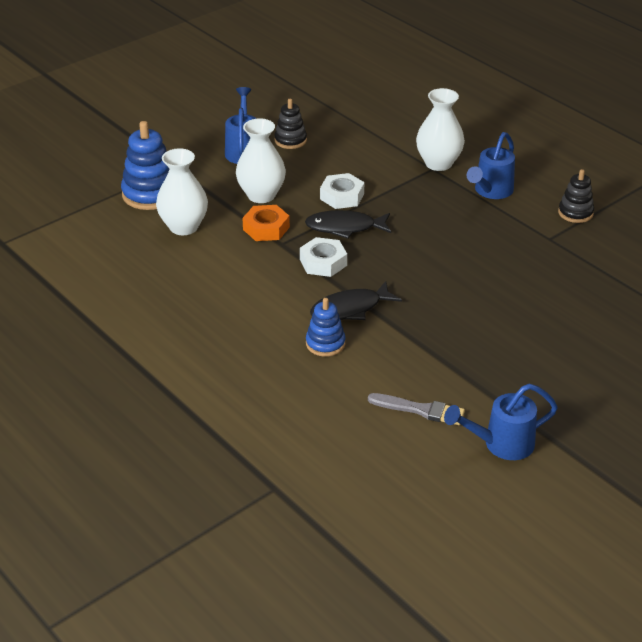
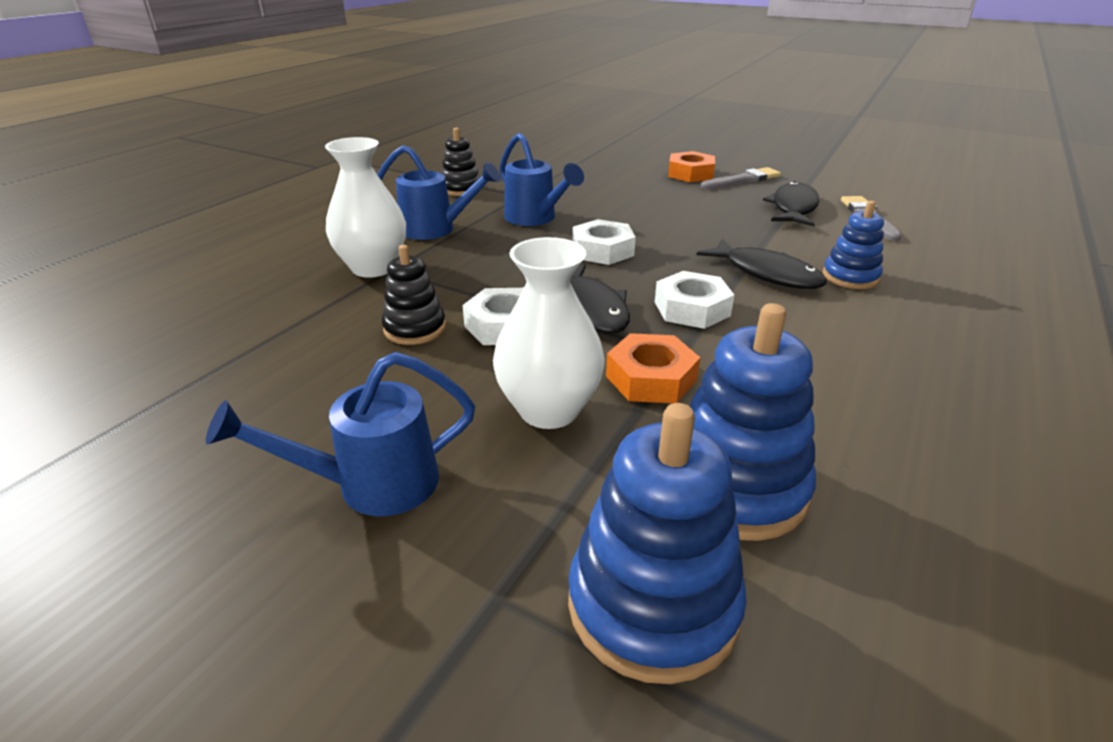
camera: 110 degrees left, 5 degrees down
(184, 227) = (735, 487): white vase -> blue stacking toy
(290, 140) = (316, 423): black stacking toy -> black stacking toy (415, 329)
(421, 252) = (602, 250): none -> white nut
(459, 375) = (793, 208): none -> black fish
(501, 444) = (854, 185): blue watering can -> blue watering can (535, 219)
(544, 375) = (743, 180): none -> grey brush
(574, 348) = (690, 174): none -> orange nut

